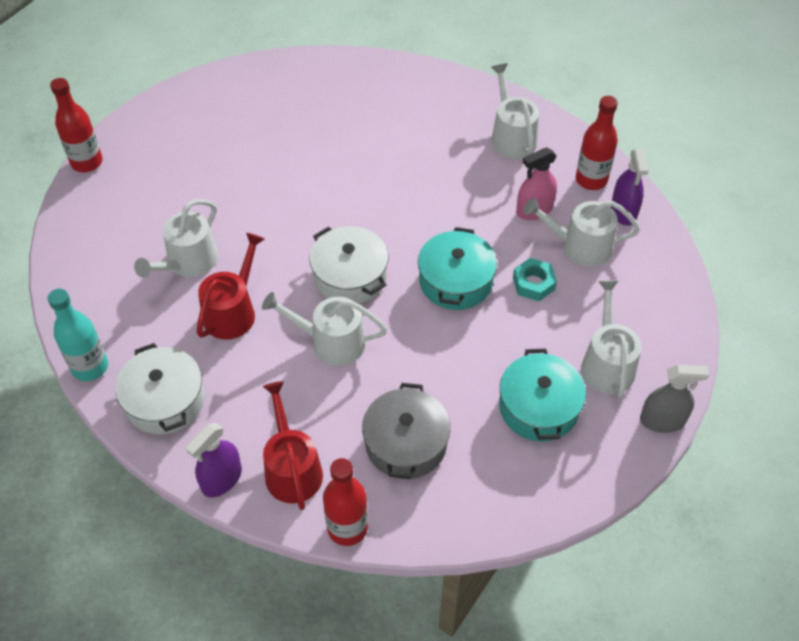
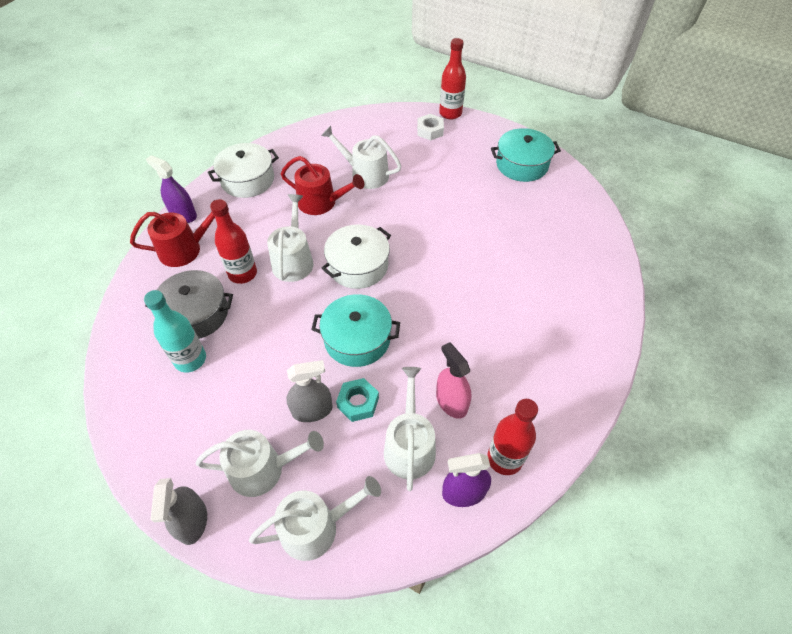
camera: 85 degrees right, 0 degrees up
(90, 367) = (276, 143): turquoise bottle -> turquoise bottle (190, 359)
(117, 187) = (430, 131): none -> white nut
(347, 528) = (132, 284): red bottle -> red bottle (242, 274)
(511, 136) = (549, 379): white watering can -> white watering can (316, 527)
(539, 407) = (219, 408): turquoise pot -> turquoise pot (522, 165)
(542, 322) = (312, 410): none -> grey spray bottle

